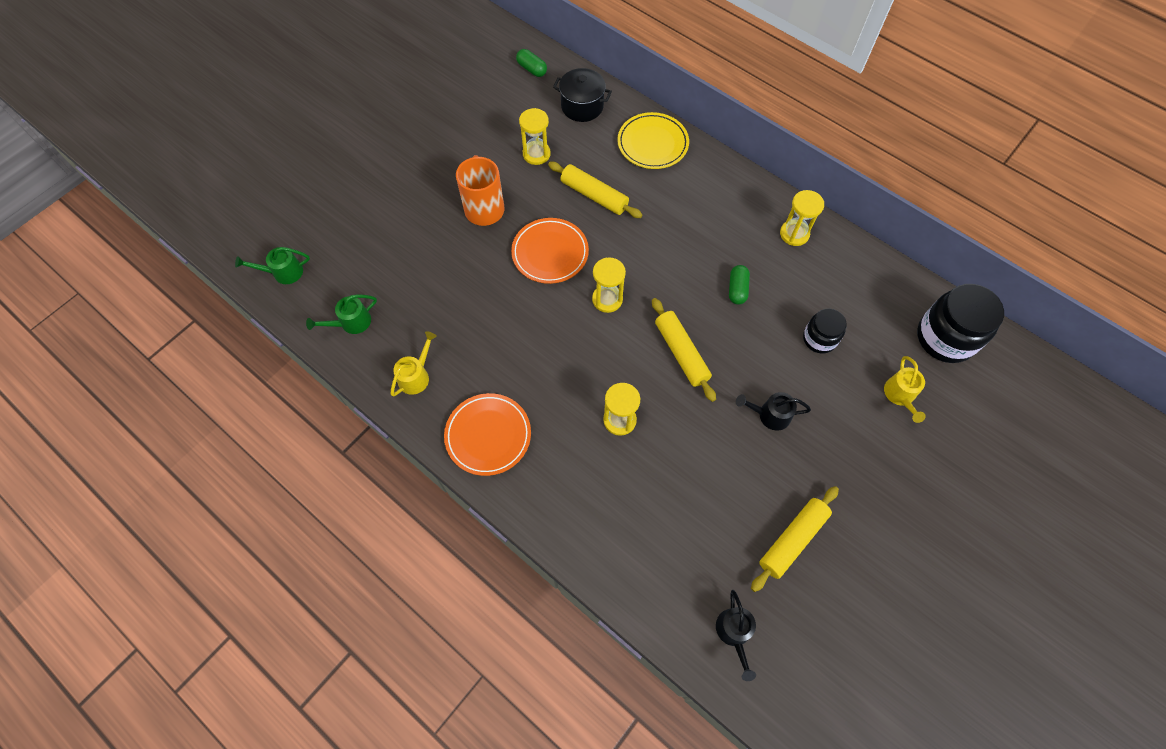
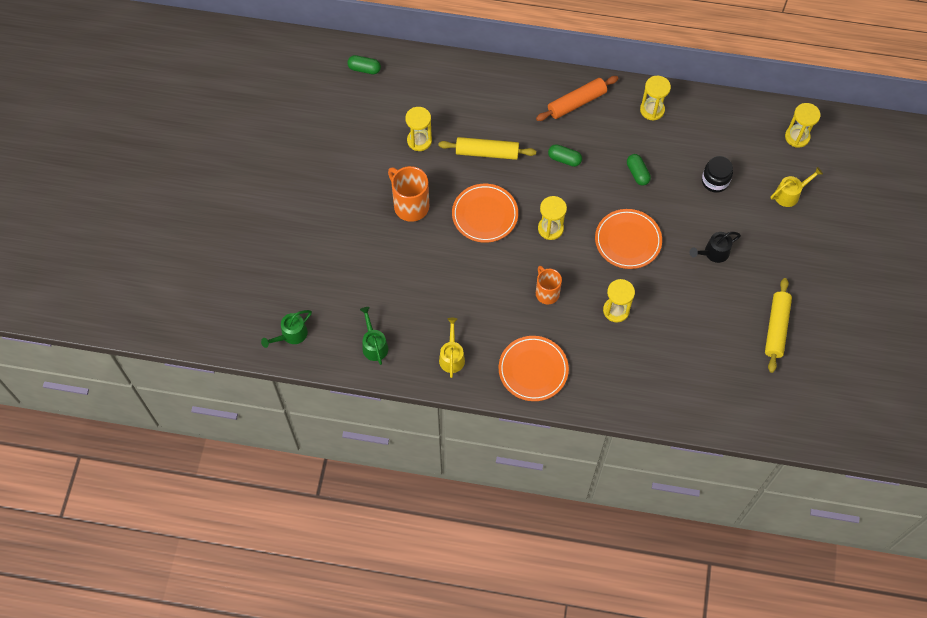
camera: 30 degrees left, 0 degrees up
(351, 323) = (374, 345): green watering can -> green watering can turned 135 degrees clockwise
(558, 362) = (546, 293): none -> orange mug
(582, 106) = (427, 82): black pot -> none
(652, 143) = (503, 88): yellow plate -> none
(668, 238) = (564, 159): none -> green capsule
(681, 353) = (628, 240): yellow rolling pin -> orange plate
(718, 191) = (576, 103): none -> orange rolling pin
(734, 633) = (775, 406): black watering can -> none
(900, 396) = (790, 194): yellow watering can -> yellow watering can turned 90 degrees counterclockwise
(945, 338) = (797, 137): black jar -> yellow hourglass

